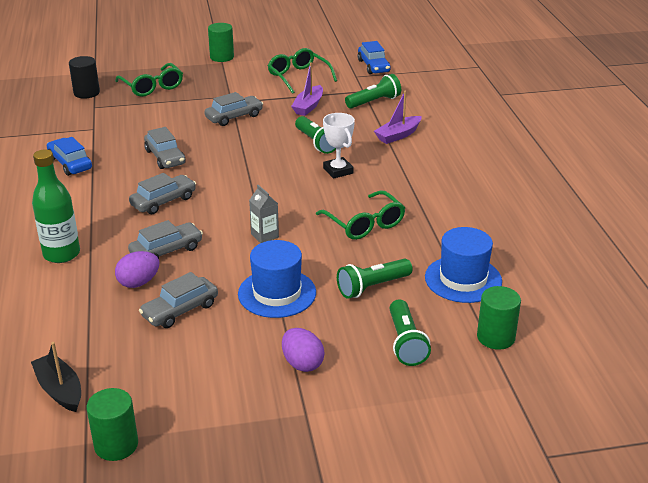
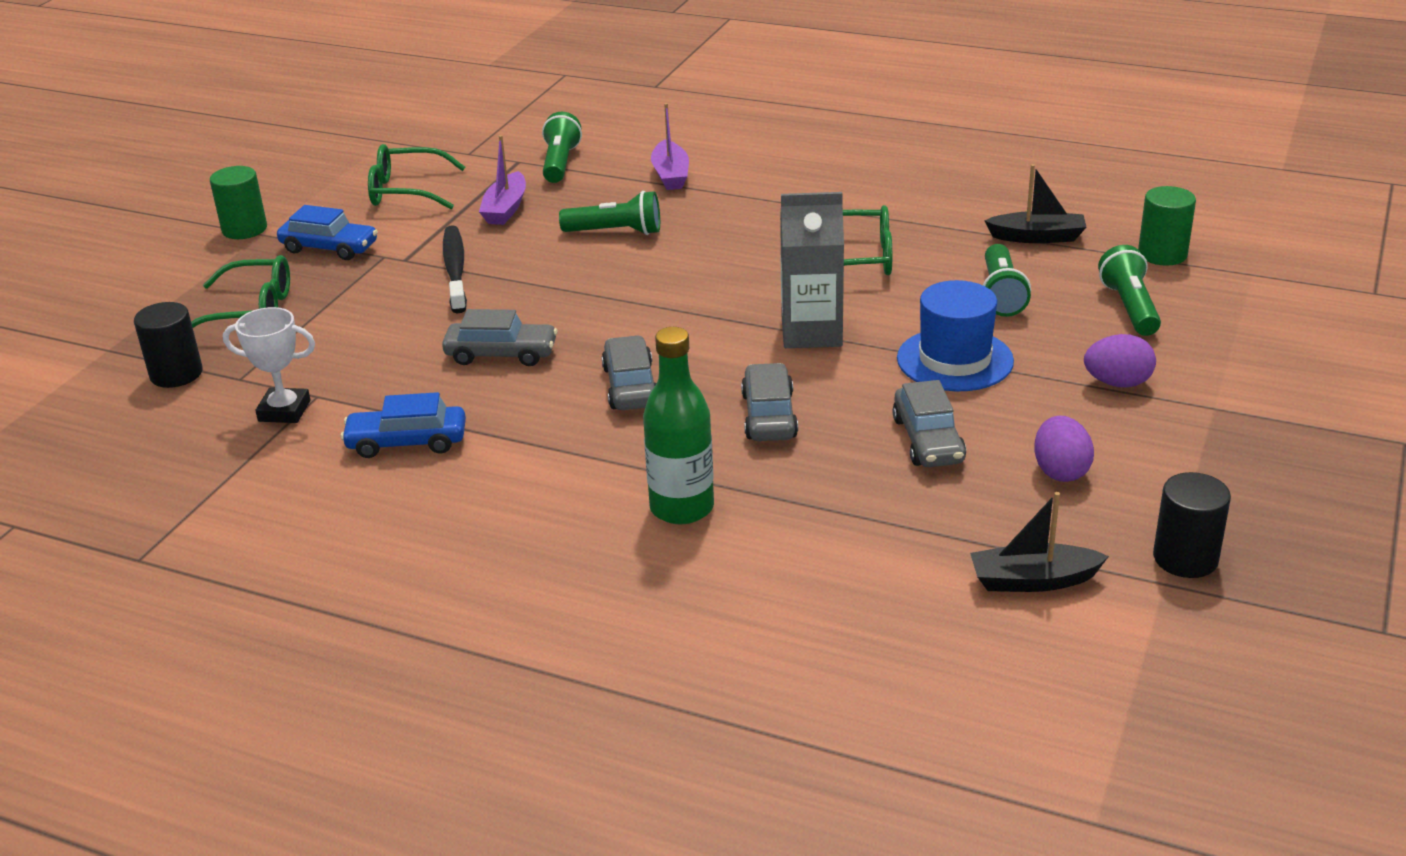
camera: 55 degrees left, 0 degrees up
(116, 445) = (1185, 558): green cylinder -> black cylinder
(139, 282) = (828, 457): purple egg -> purple egg (1060, 471)
(234, 117) = (455, 270): grey car -> black toothbrush
(264, 236) = (811, 332): grey carton -> grey carton, size x1.81
(308, 106) = (505, 209): purple boat -> purple boat turned 45 degrees clockwise
(338, 171) = (709, 238): white trophy -> white trophy (284, 411)
(373, 66) = (458, 134): blue car -> blue car (329, 248)
(405, 343) = (1129, 307): green flashlight -> green flashlight turned 120 degrees counterclockwise
(463, 279) = (1037, 237): blue hat -> black boat

